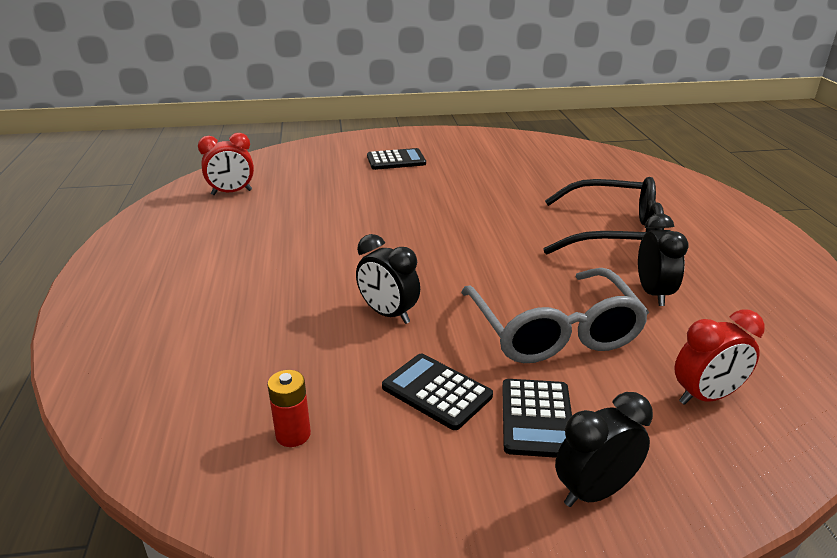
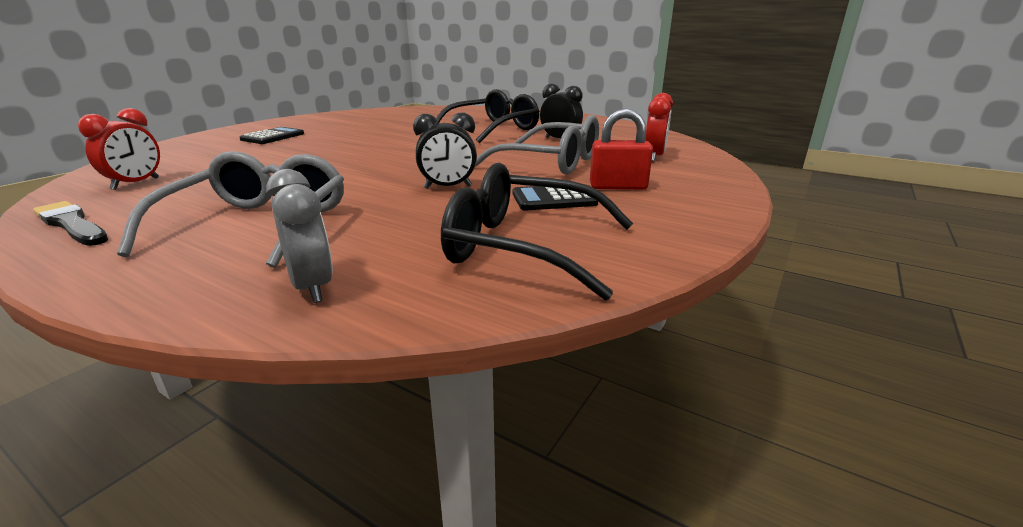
camera: 50 degrees left, 5 degrees down
(134, 374) = (312, 287): none -> grey clock
(150, 225) = (72, 224): none -> black brush
(211, 284) = (258, 225): none -> grey glasses
(293, 435) = (523, 247): red battery -> black glasses
(537, 418) = (618, 187): black calculator -> red padlock
(594, 491) = (692, 194): black clock -> none

